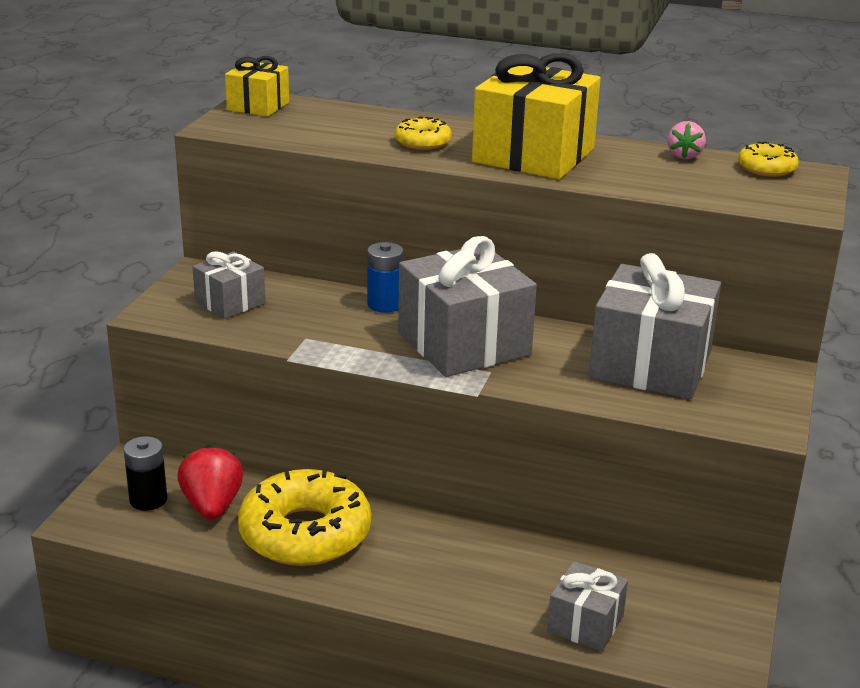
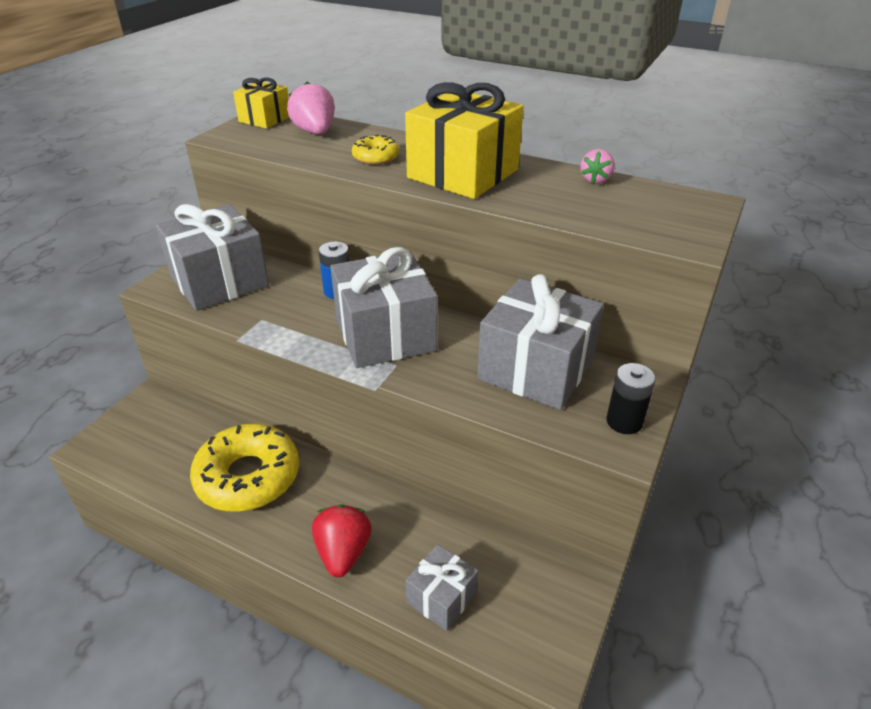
camera: 10 degrees right, 10 degrees up
(148, 500) = (145, 433): black battery -> black battery (624, 421)
(212, 506) = (189, 443): red strawberry -> red strawberry (343, 552)
(230, 302) = (219, 281): grey gift -> grey gift, size x1.87
(332, 119) = (315, 132): none -> pink strawberry
(766, 168) = (666, 196): yellow donut -> none

